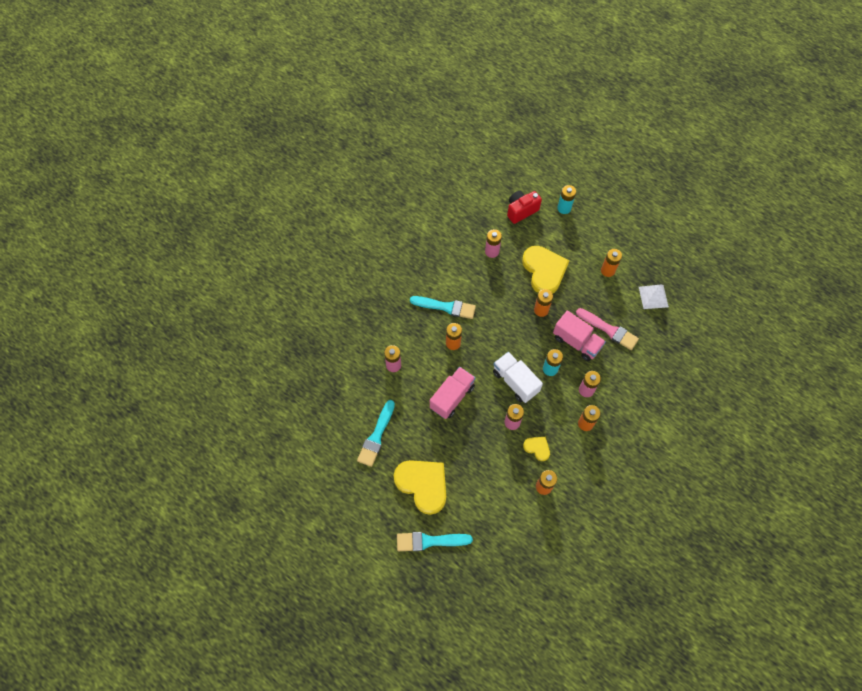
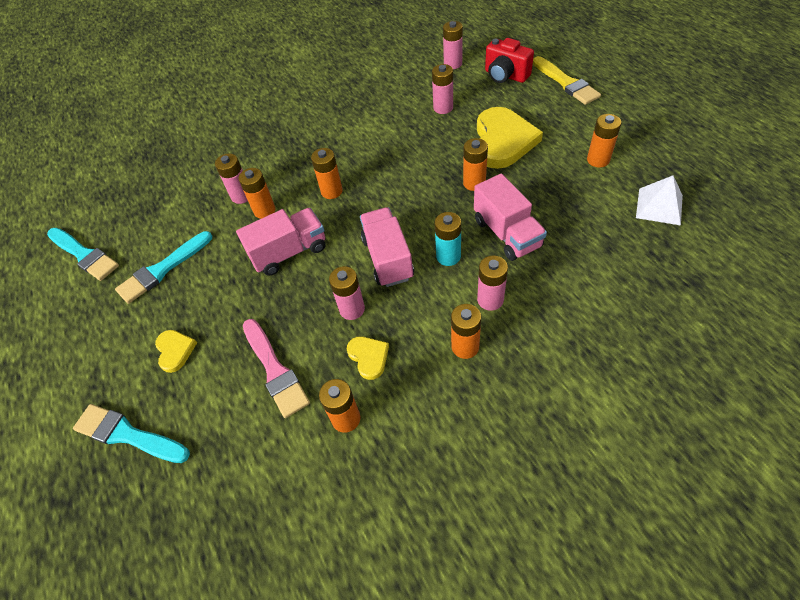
camera: 30 degrees right, 10 degrees down
(416, 372) = (264, 210): none -> orange battery
(423, 485) = (175, 351): yellow heart -> yellow heart, size x0.48
(446, 307) = (348, 151): turquoise brush -> turquoise brush (84, 255)
(479, 208) = (453, 64): none -> pink battery
(515, 382) = (387, 258): white truck -> pink truck
(521, 211) = (505, 75): red camera -> red camera turned 135 degrees counterclockwise
(564, 208) = (566, 83): turquoise battery -> yellow brush
(609, 330) = (566, 230): pink brush -> pink brush (275, 370)

